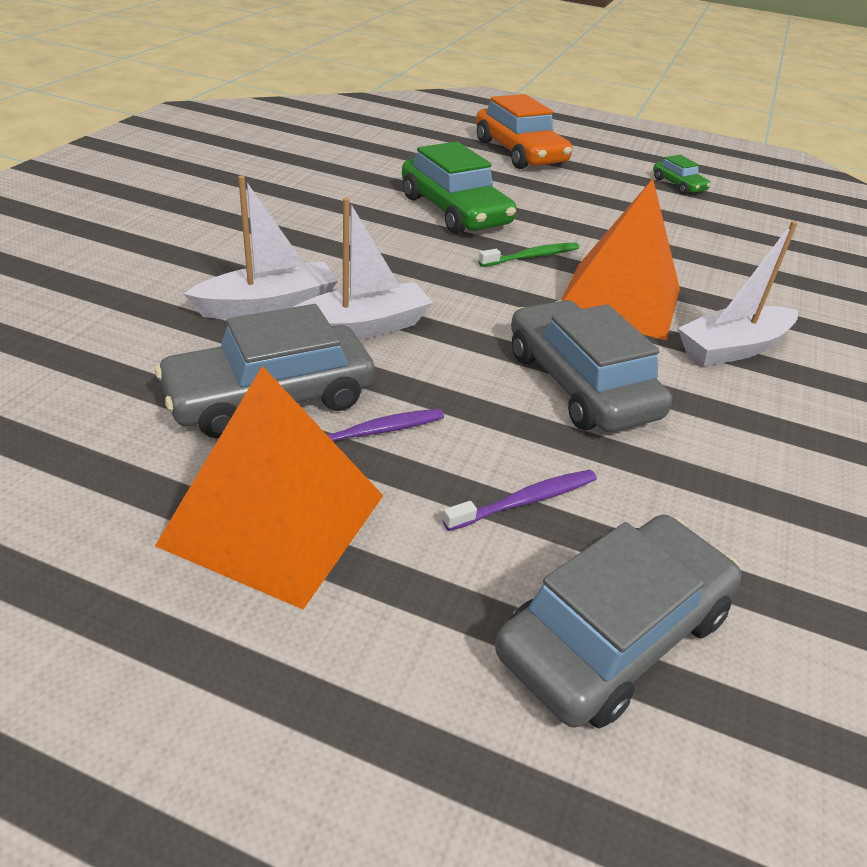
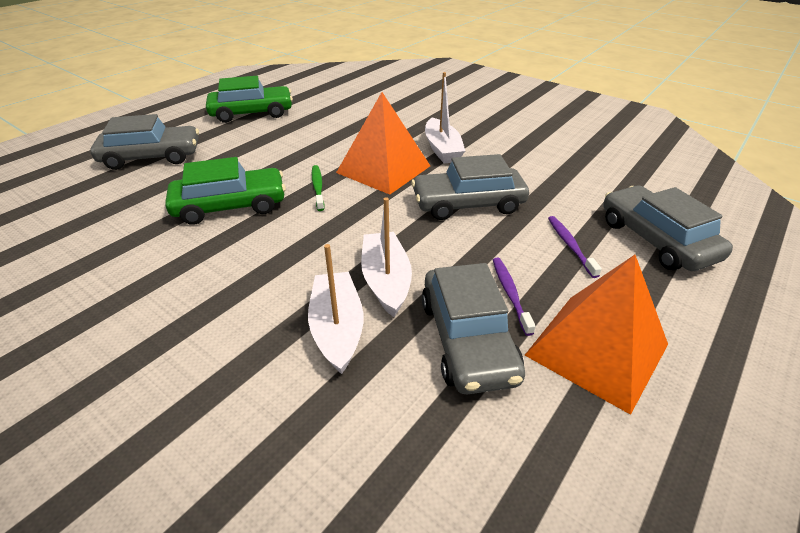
camera: 70 degrees left, 0 degrees up
(519, 152) = (151, 157): orange car -> grey car
(678, 185) = (252, 113): green car -> green car, size x2.00

